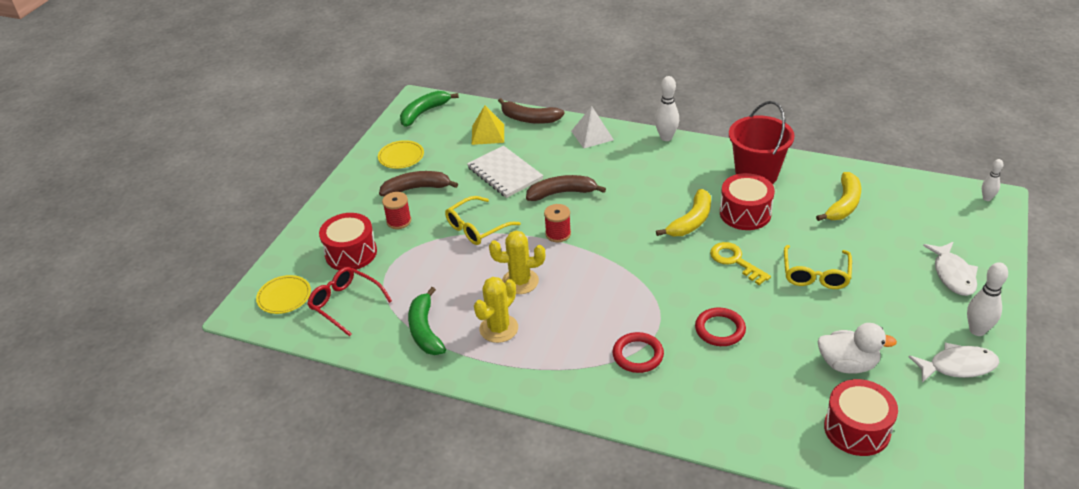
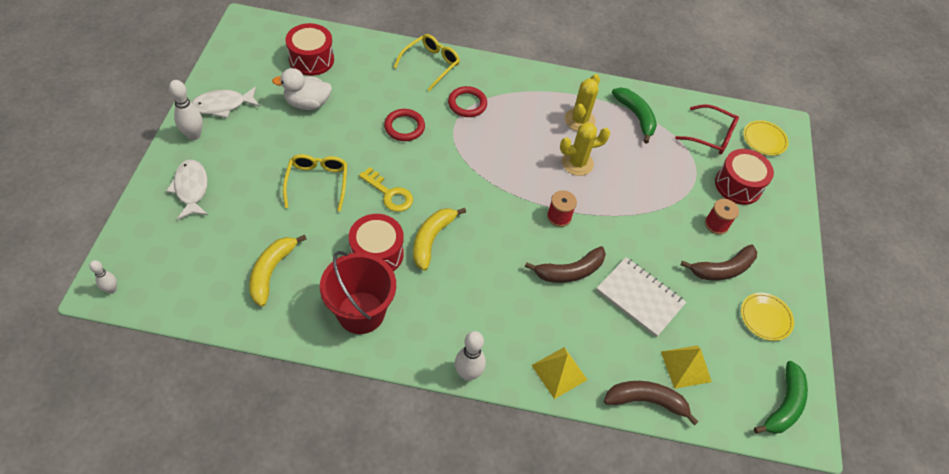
camera: 160 degrees right, 15 degrees up
(477, 227) = (638, 220): yellow glasses -> yellow glasses (430, 64)
(592, 135) = (559, 372): white pyramid -> yellow pyramid

